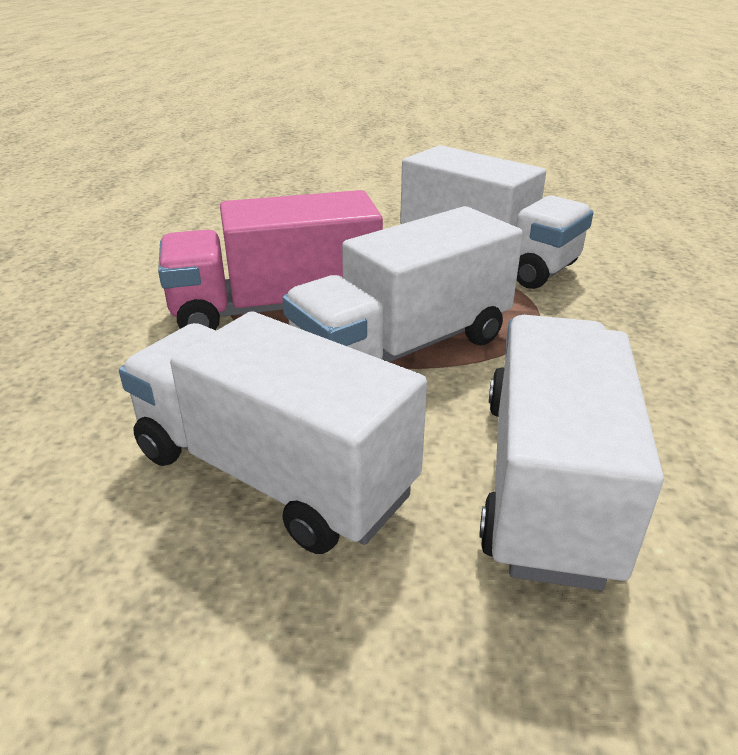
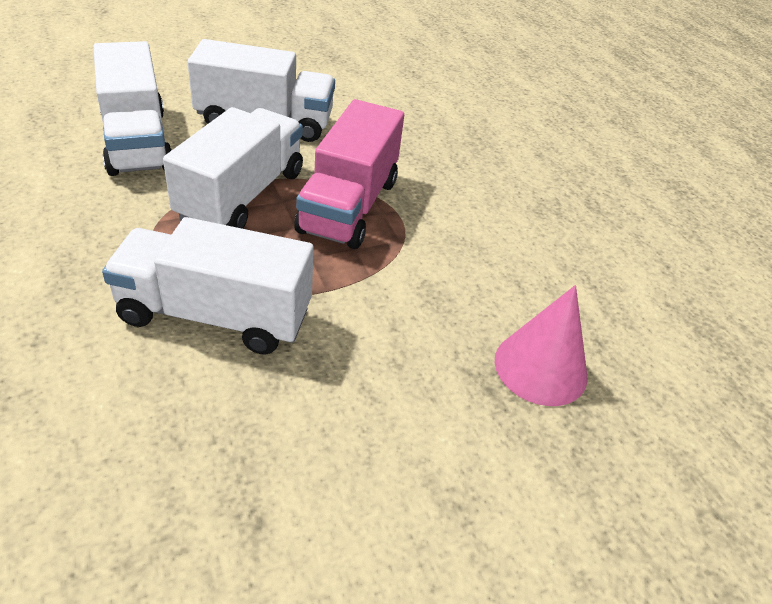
camera: 145 degrees right, 10 degrees up
(257, 193) = (540, 367): none -> pink cone
(275, 309) = (349, 206): pink truck -> pink truck turned 150 degrees clockwise

